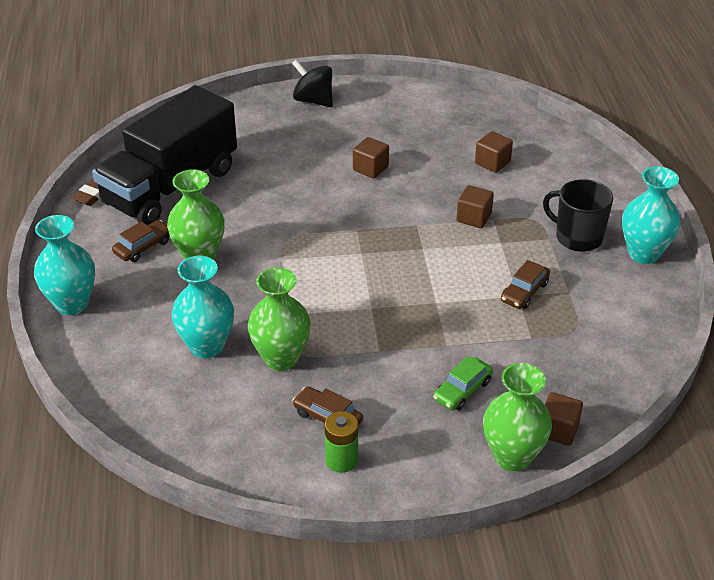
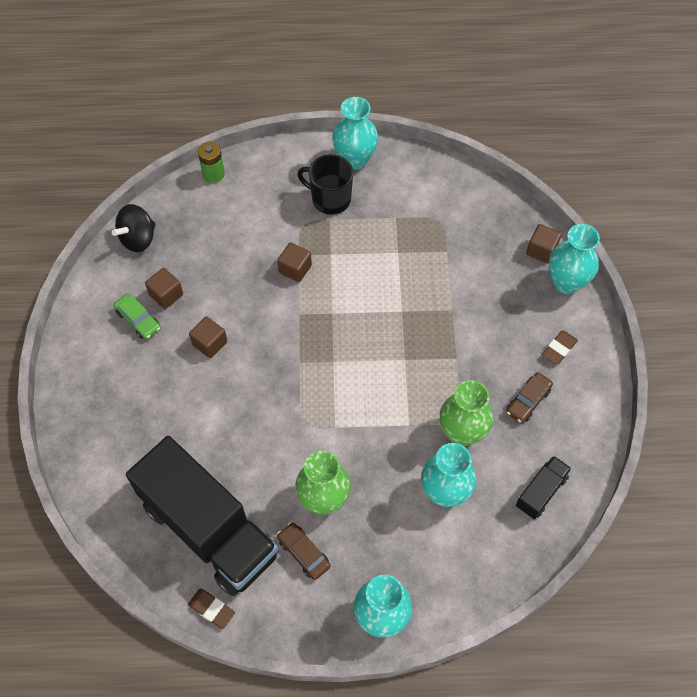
camera: 85 degrees left, 20 degrees up
(206, 429) = (541, 492): none -> black truck
(313, 100) = (81, 387): black spinning top -> black spinning top (138, 239)
(341, 460) = (571, 394): green battery -> green battery (213, 174)
(406, 448) = (559, 349): none -> brown eraser
(462, 390) = (501, 305): green car -> green car (138, 320)
(492, 163) = (218, 243): brown cube -> brown cube (166, 295)
(512, 456) = (566, 282): green vase -> turquoise vase
(524, 292) = (393, 247): brown car -> none
(577, 237) = (330, 199): black mug -> black mug turned 75 degrees clockwise

